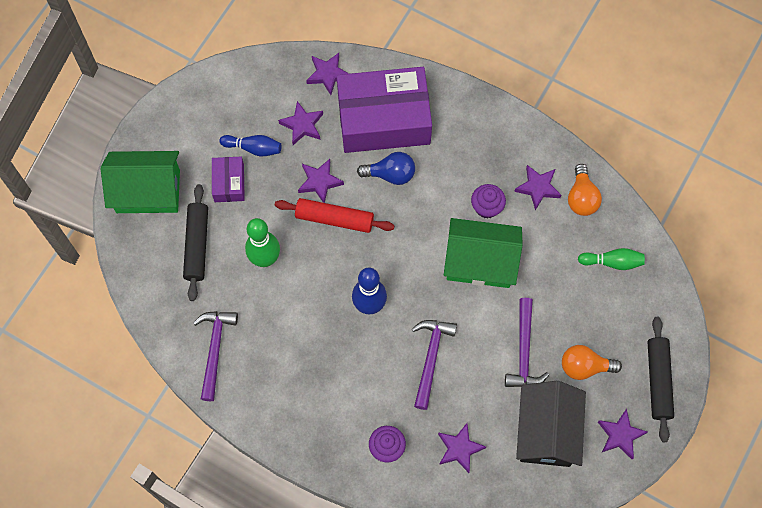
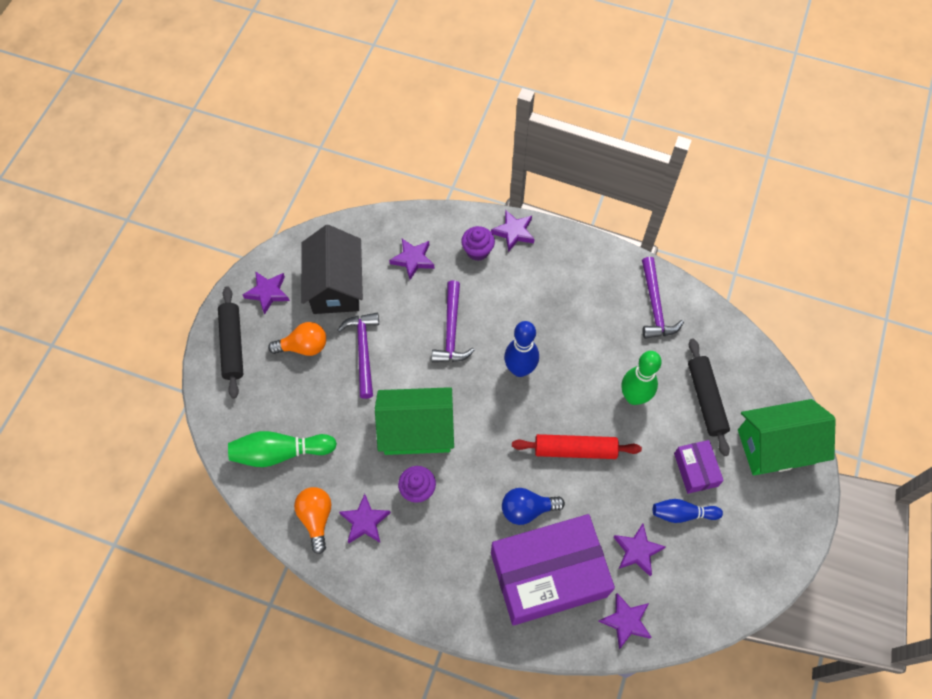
camera: 170 degrees right, 5 degrees down
(320, 182) = (601, 487): purple star -> purple star (513, 232)
(612, 262) = (280, 452): green bowling pin -> green bowling pin, size x1.54

